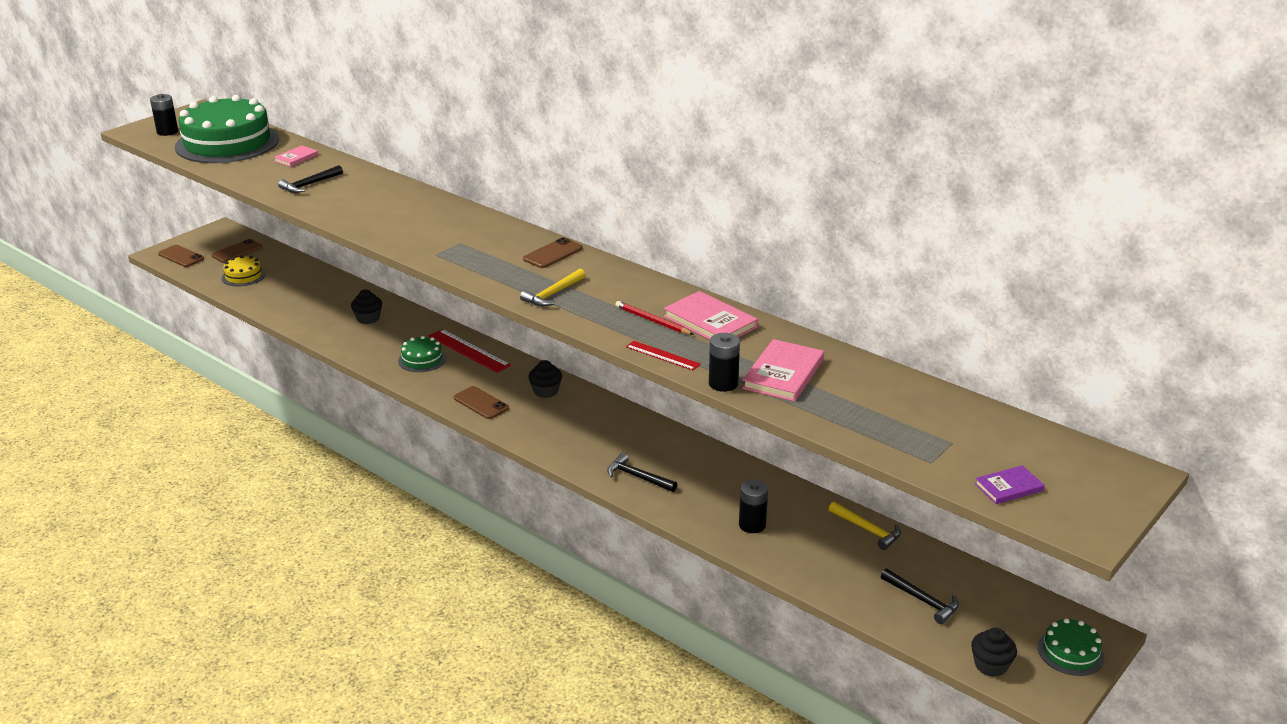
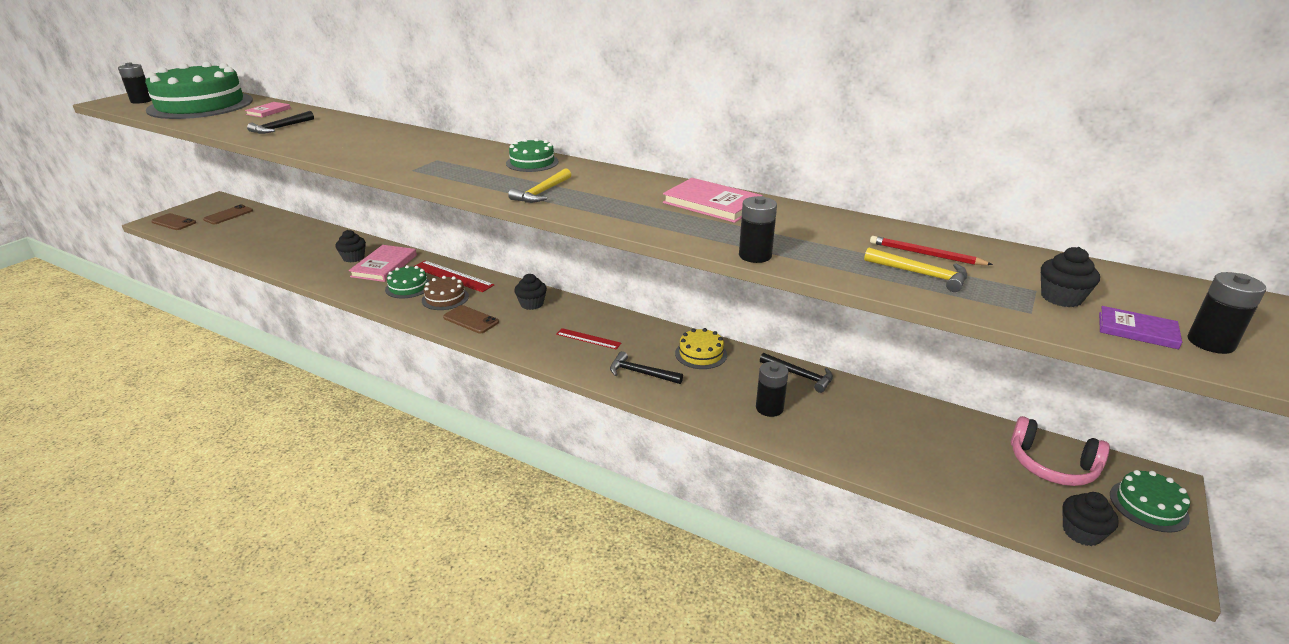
camera: 10 degrees left, 0 degrees up
(243, 276) = (233, 233): yellow cake -> yellow cake (701, 354)
(458, 376) = (445, 298): none -> brown cake
(553, 254) = (532, 162): brown phone -> green cake
(652, 321) = (652, 207): red pencil -> red pencil (925, 254)
(663, 355) = (677, 235): red ruler -> red ruler (588, 339)
(783, 374) = (812, 242): pink book -> pink book (384, 266)
(867, 530) = (881, 400): yellow hammer -> yellow hammer (921, 274)
(922, 600) = (972, 467): black hammer -> black hammer (800, 376)
(969, 452) = (1061, 298): none -> black cupcake
(1001, 608) = (1052, 465): none -> pink headphones
(1008, 487) = (1137, 330): purple book -> purple book turned 60 degrees clockwise
(1061, 504) = (1210, 343): none -> black battery

